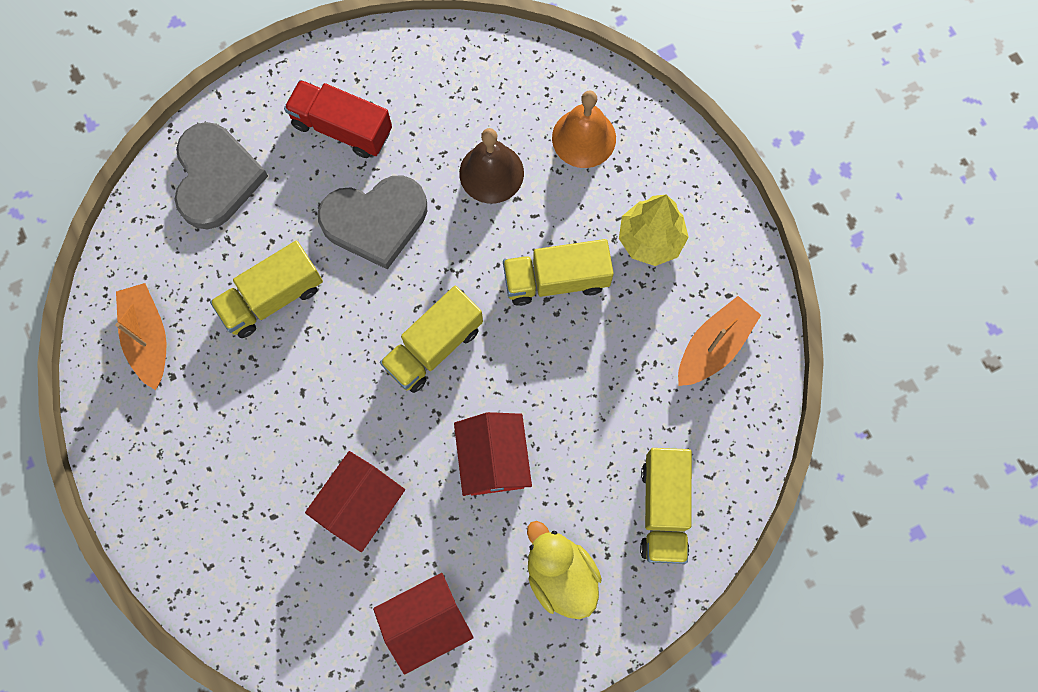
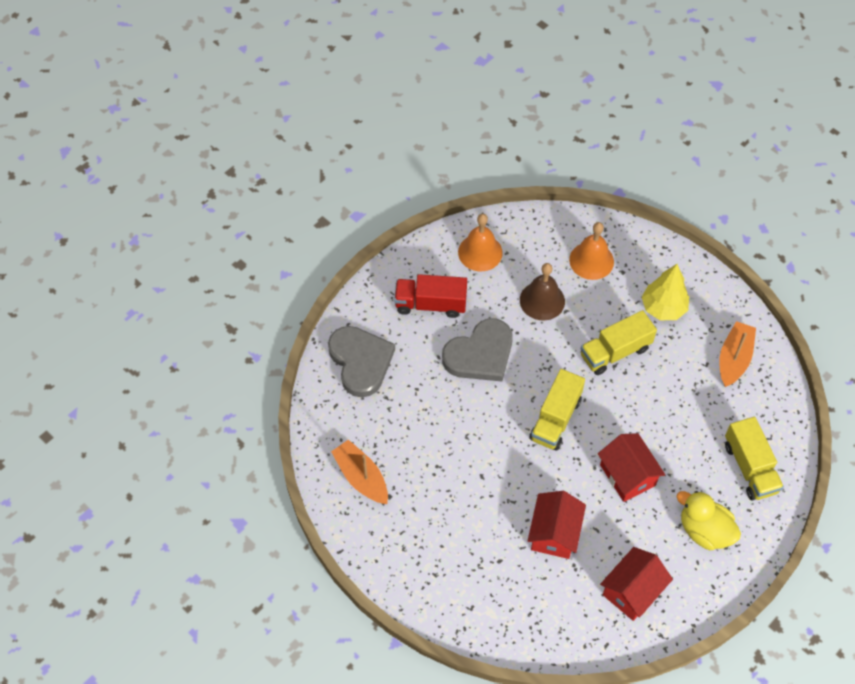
camera: 20 degrees left, 15 degrees down
(272, 298) = (434, 424): yellow truck -> none
(439, 76) = (480, 252): none -> orange bell

